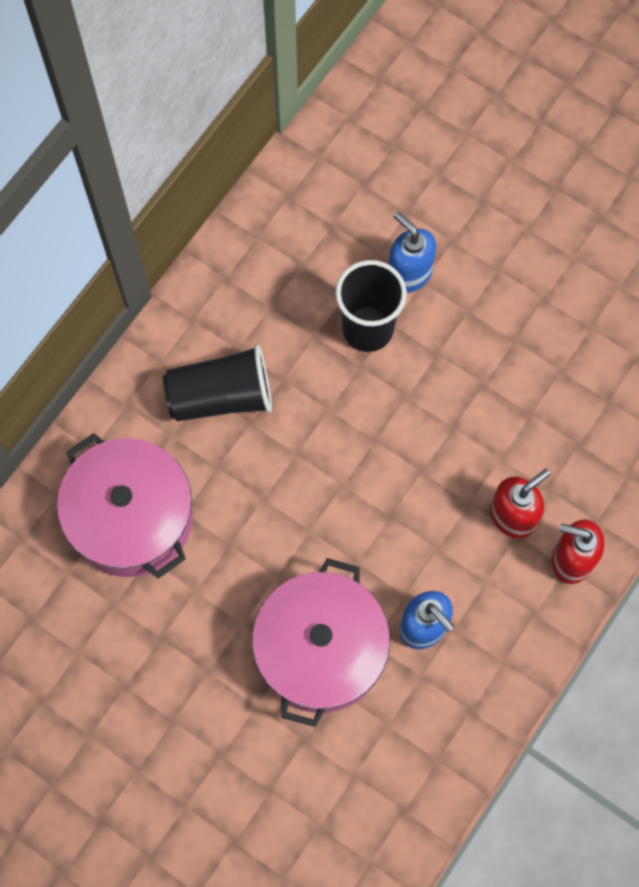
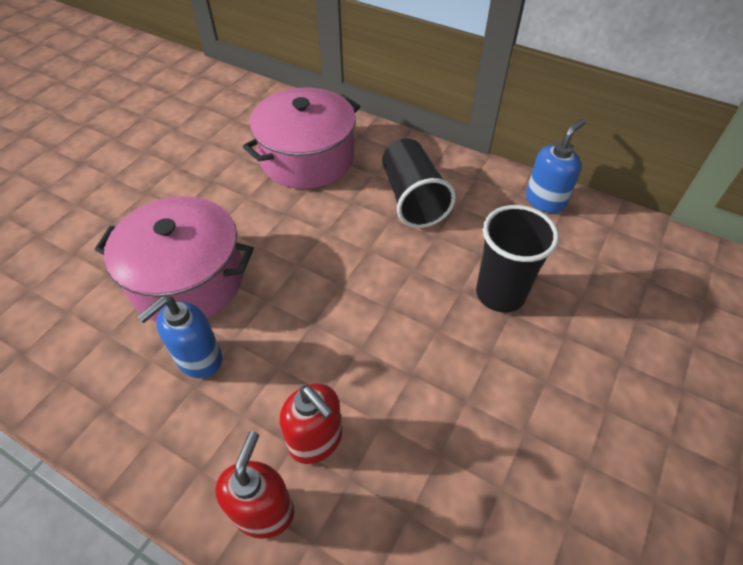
camera: 85 degrees right, 20 degrees down
(409, 273) = (570, 324): blue soap dispenser -> blue soap dispenser (545, 200)

